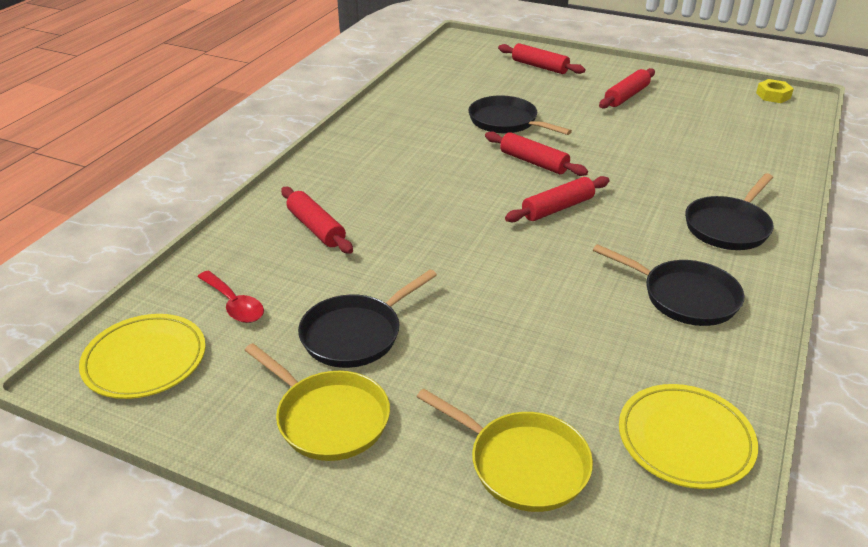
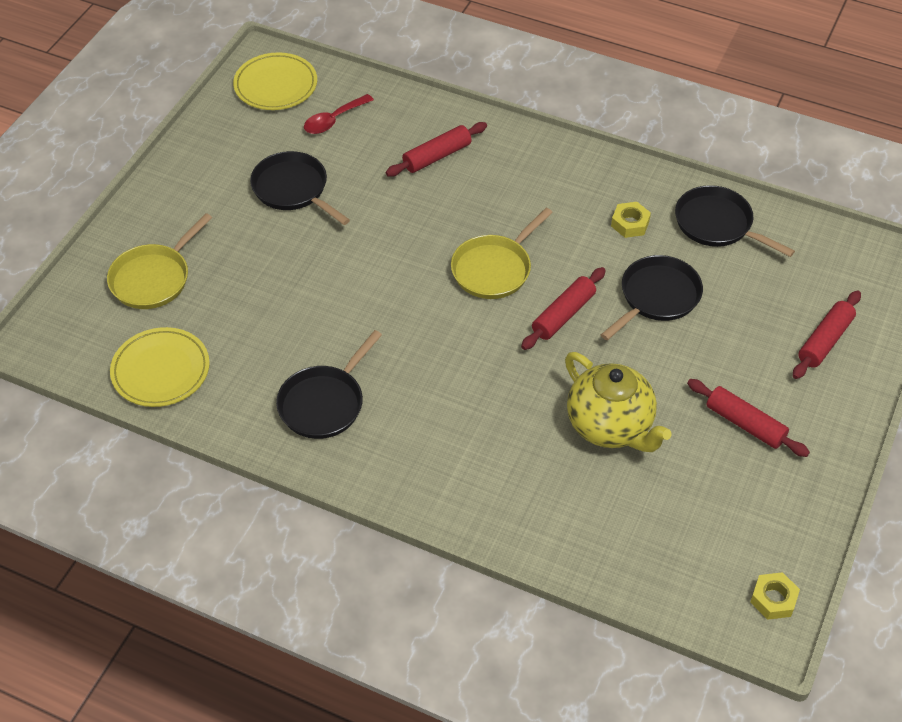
camera: 90 degrees right, 15 degrees up
(328, 418) = (209, 181): yellow pan -> yellow pan (494, 269)
(421, 129) = (630, 224): none -> yellow nut
(557, 208) = (471, 327): red rolling pin -> none
(650, 145) = (610, 426): none -> yellow teapot
(728, 227) = (437, 464): black pan -> black pan (717, 224)

